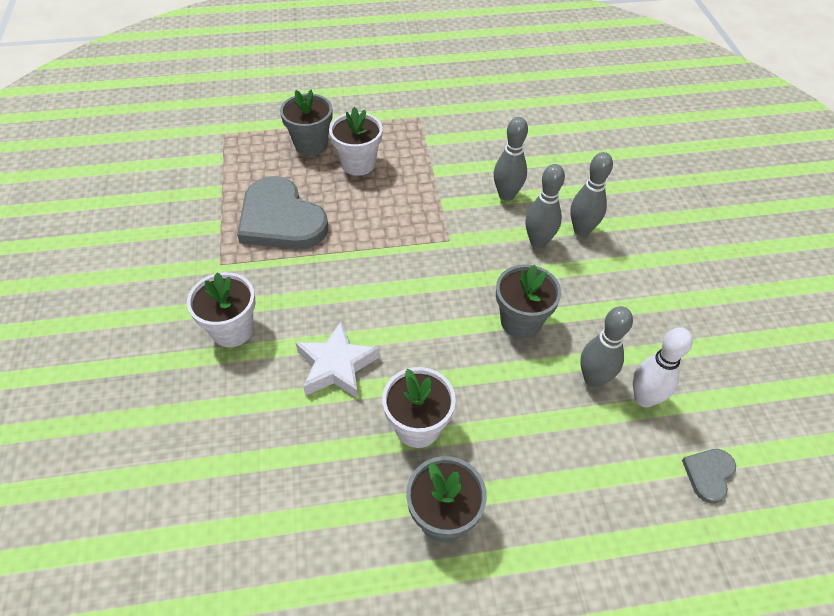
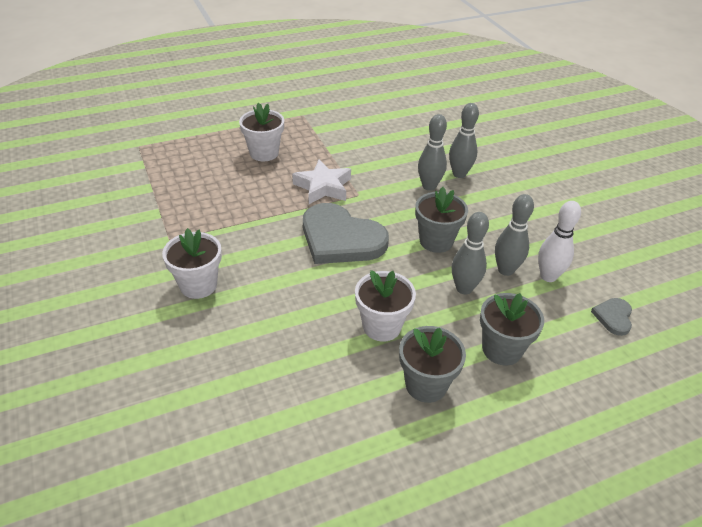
camera: 15 degrees left, 10 degrees down
(280, 219) = (212, 200): grey heart -> grey heart (341, 238)
(311, 144) = (218, 144): grey flower pot -> grey flower pot (502, 349)
(336, 366) = (298, 296): white star -> white star (323, 187)
(506, 195) = (392, 159): grey bowling pin -> grey bowling pin (464, 288)

